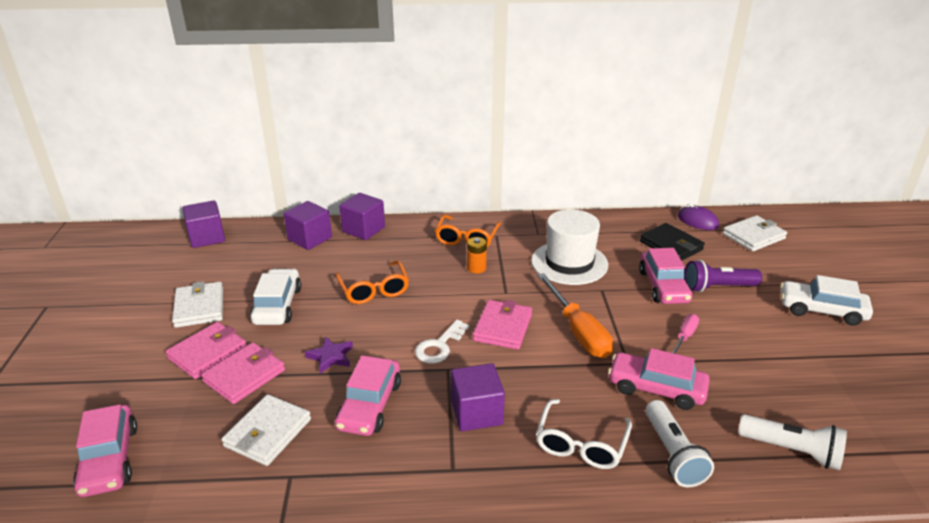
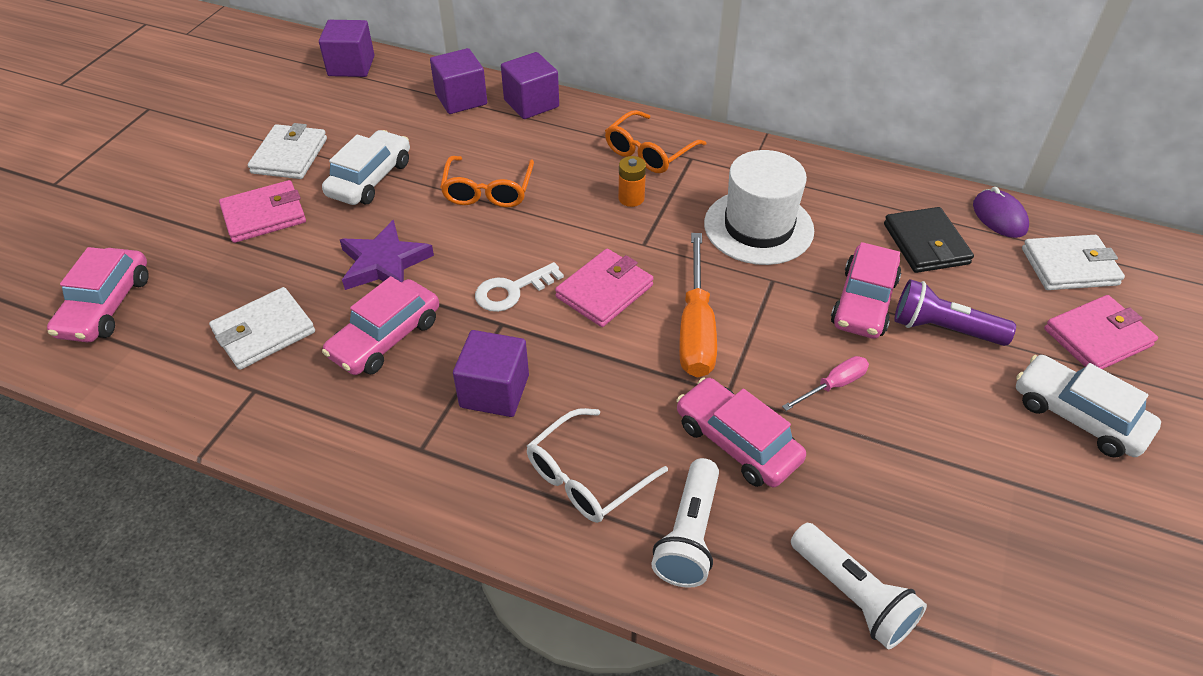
camera: 25 degrees right, 15 degrees up
(244, 376) = (283, 256): pink wallet -> pink wallet (1097, 337)
(331, 357) = (384, 263): purple star -> purple star, size x1.58

